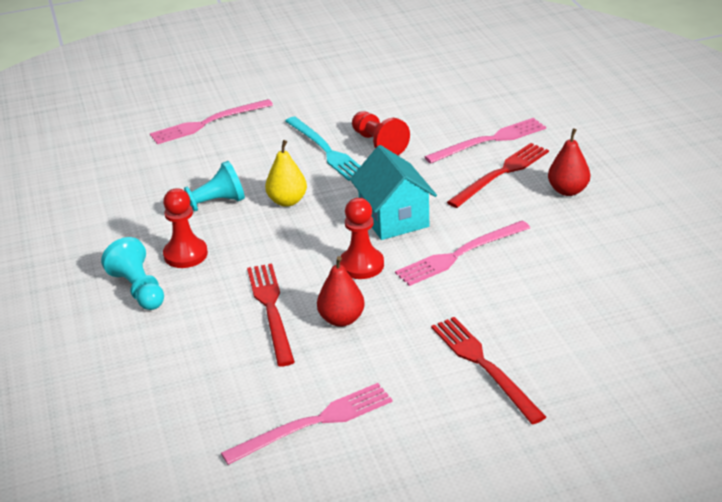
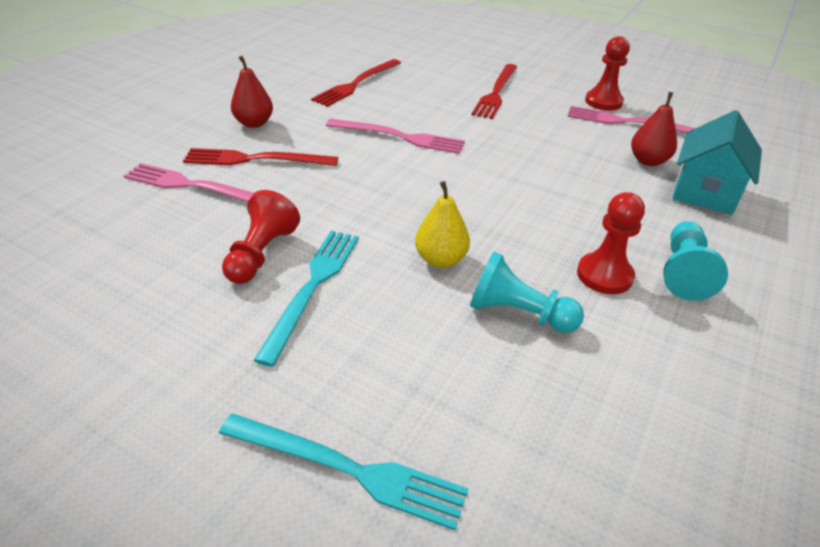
camera: 135 degrees left, 5 degrees up
(208, 123) = (348, 469): pink fork -> turquoise fork
(271, 309) = (581, 186): red fork -> red fork (356, 84)
(341, 319) = (539, 152): red pear -> red pear (648, 161)
(361, 265) = (472, 171): red pawn -> red pawn (603, 102)
(394, 219) = (390, 184): turquoise house -> turquoise house (705, 192)

